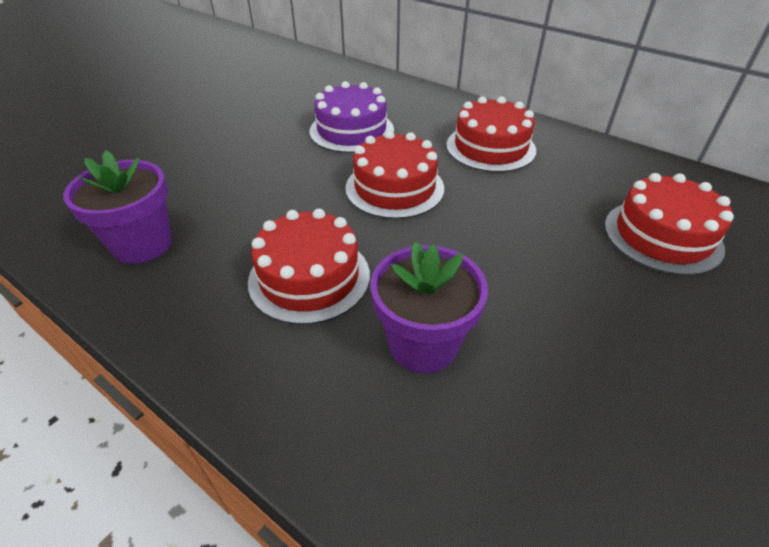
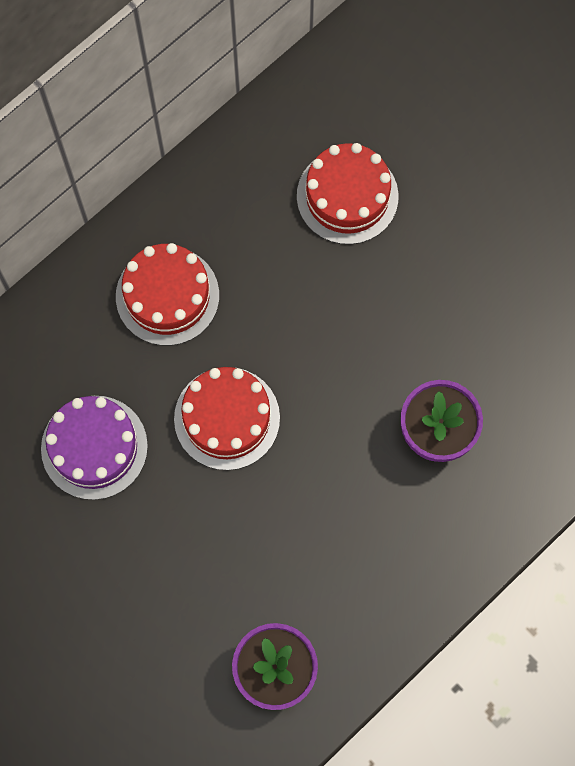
camera: 80 degrees left, 30 degrees up
(309, 277) = (348, 516): red cake -> none

